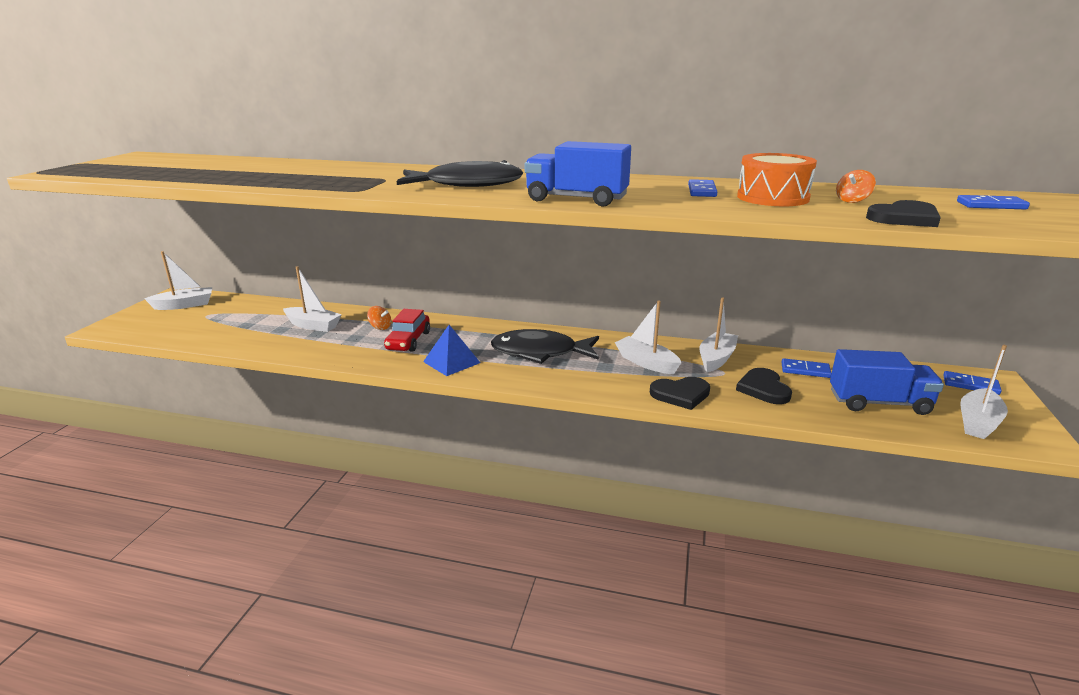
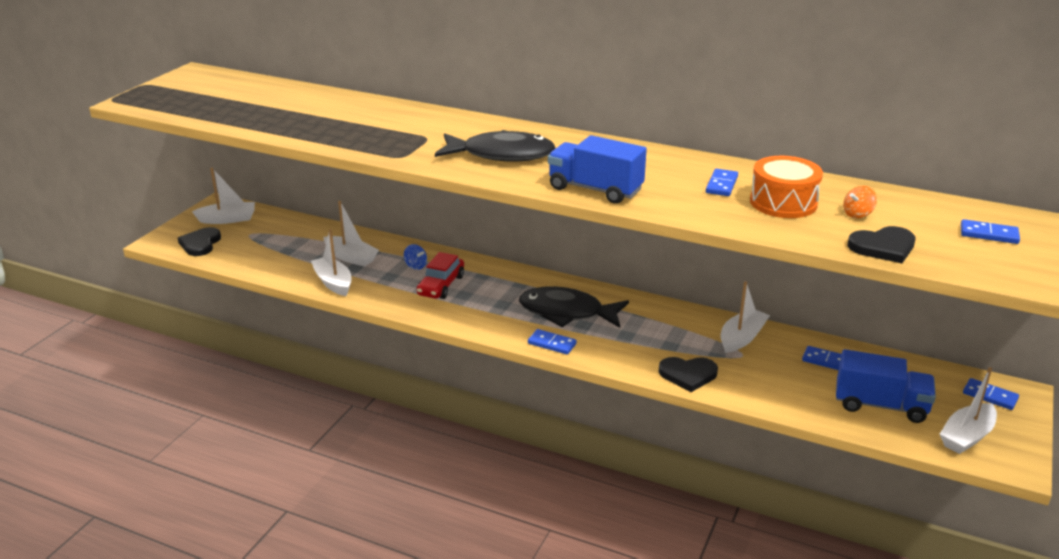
camera: 10 degrees right, 5 degrees up
(380, 327) = (415, 266): orange spinning top -> blue spinning top
(451, 362) = (478, 315): blue pyramid -> none
(533, 380) = (552, 344): none -> blue domino
(646, 362) = (668, 335): white boat -> white boat (333, 282)
(763, 389) = (773, 377): black heart -> black heart (200, 244)

